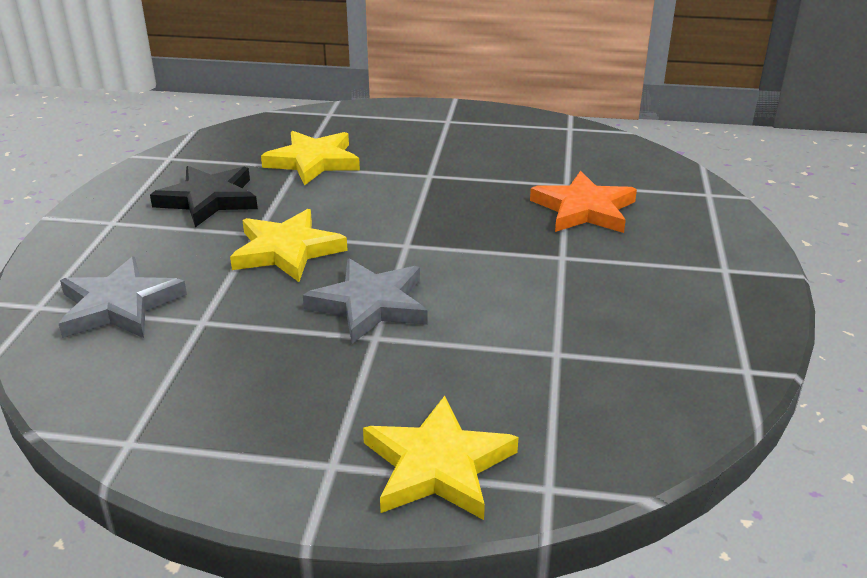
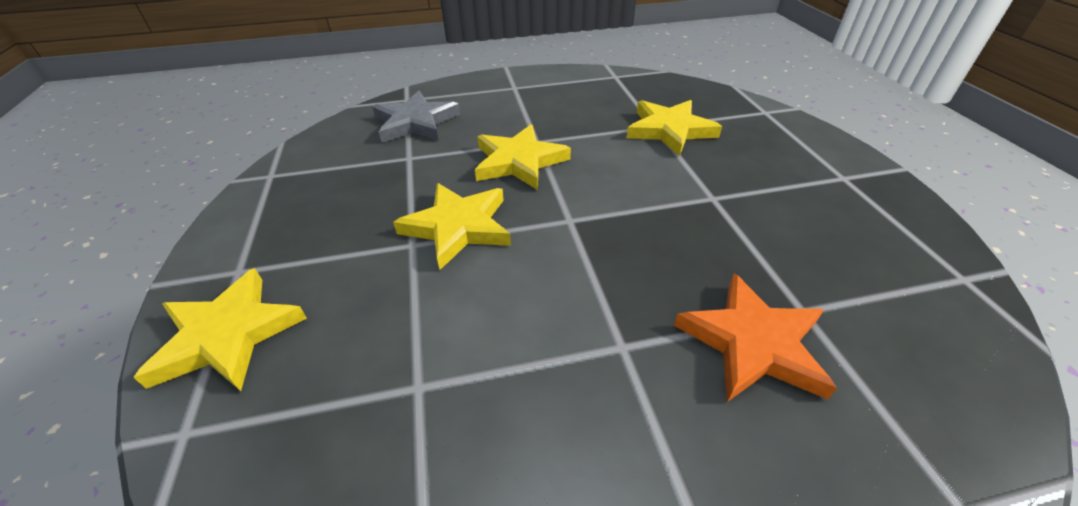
camera: 70 degrees right, 10 degrees up
(208, 200) = (568, 108): black star -> none
(370, 305) = (458, 227): grey star -> yellow star

